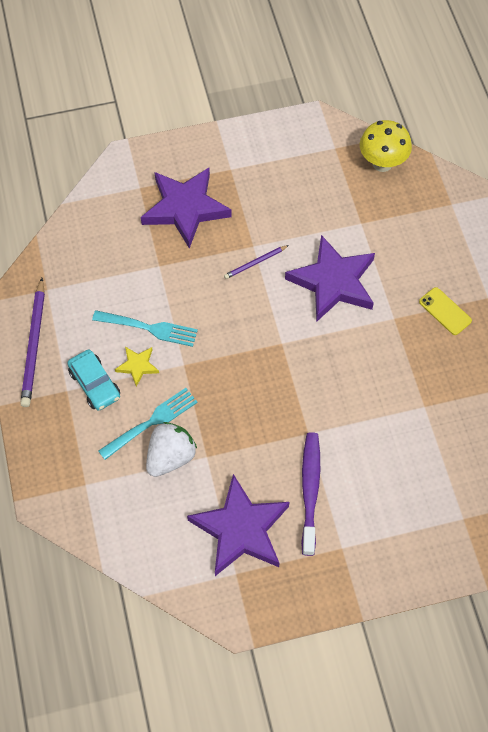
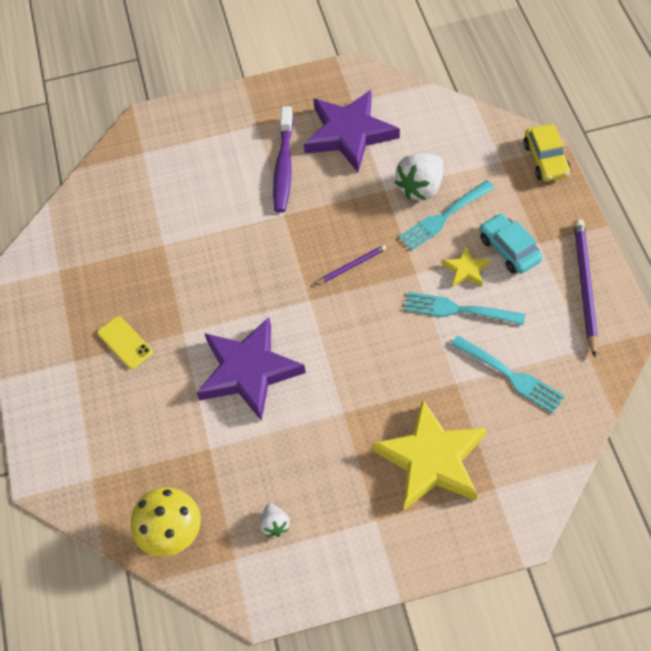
camera: 175 degrees left, 5 degrees down
(40, 483) = (545, 160): none -> yellow car
(114, 269) = (510, 376): none -> turquoise fork
(185, 208) = (431, 459): purple star -> yellow star
(255, 263) = (340, 390): purple pencil -> purple pencil (351, 266)
(306, 168) = (275, 525): none -> white strawberry

